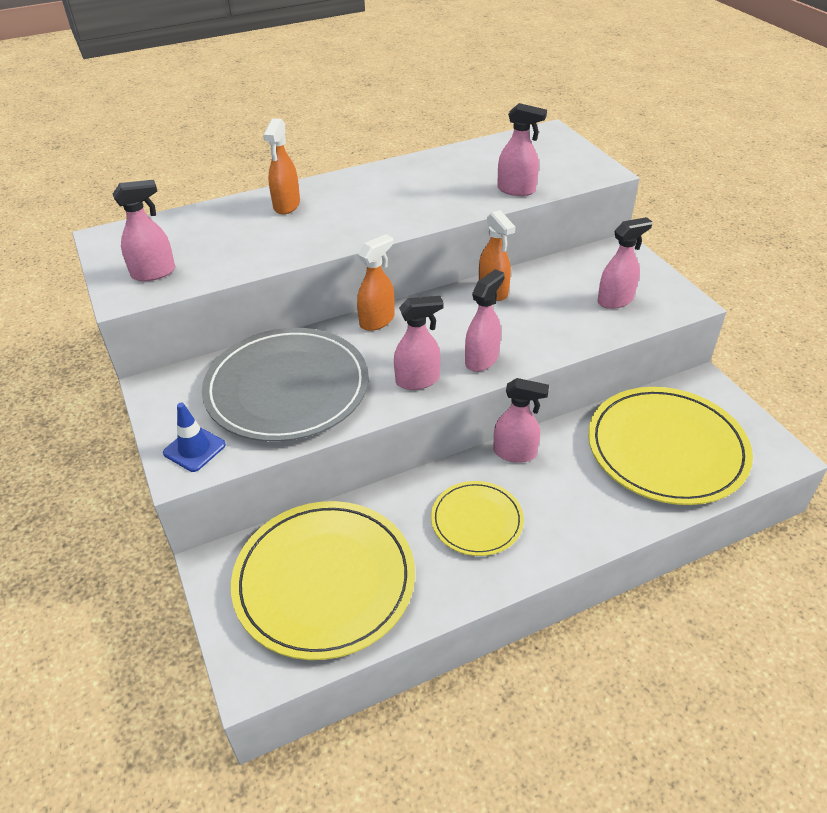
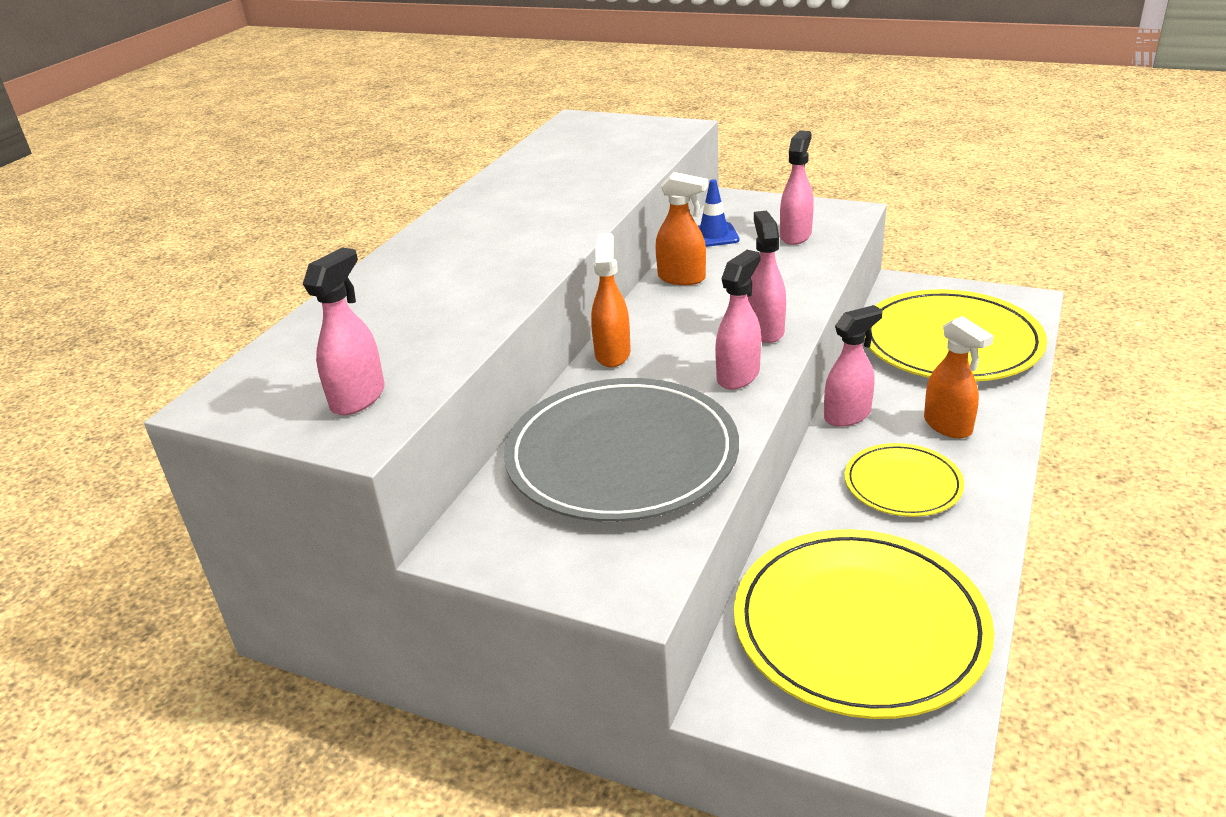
camera: 40 degrees left, 10 degrees down
(194, 449) = (617, 565): blue traffic cone -> blue traffic cone (713, 235)
(286, 205) = (409, 273): orange spray bottle -> orange spray bottle (948, 426)
(516, 190) = (631, 167): pink spray bottle -> none

